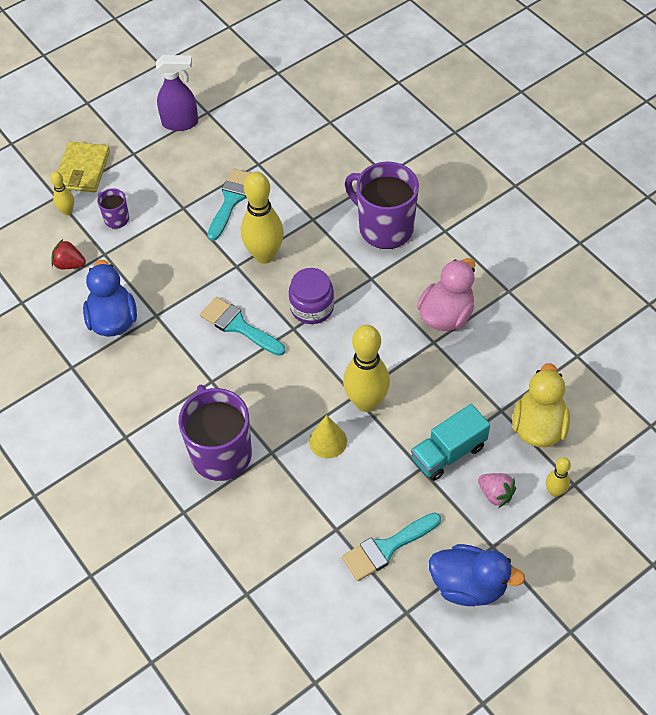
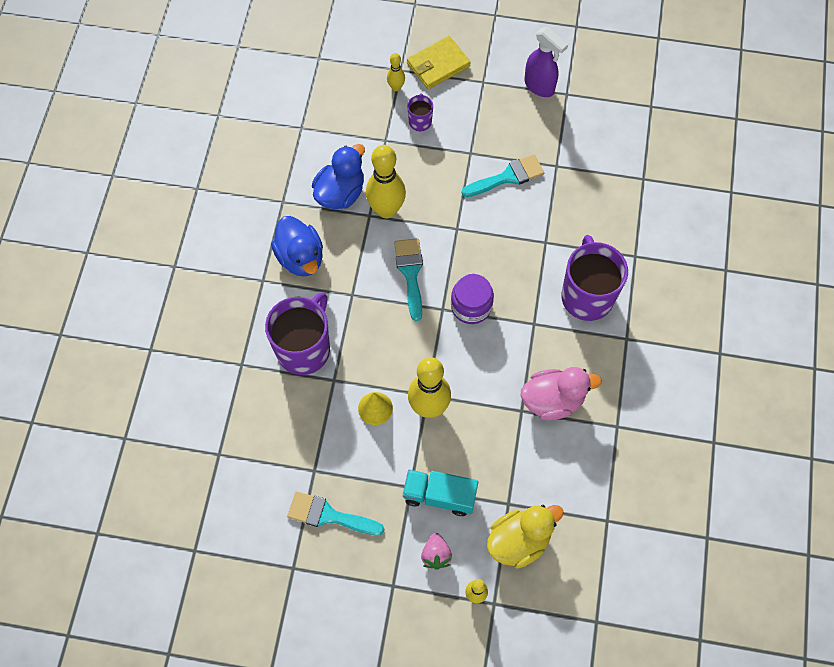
camera: 45 degrees right, 10 degrees up
(69, 264) = (357, 128): red strawberry -> none
(264, 255) = (483, 238): yellow bowling pin -> yellow bowling pin (386, 210)
(468, 585) = (349, 593): blue duck -> blue duck (300, 257)

